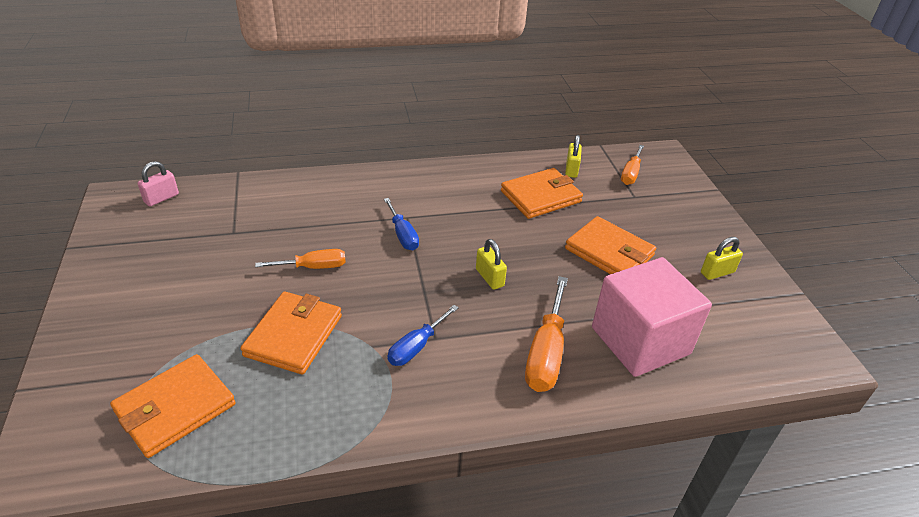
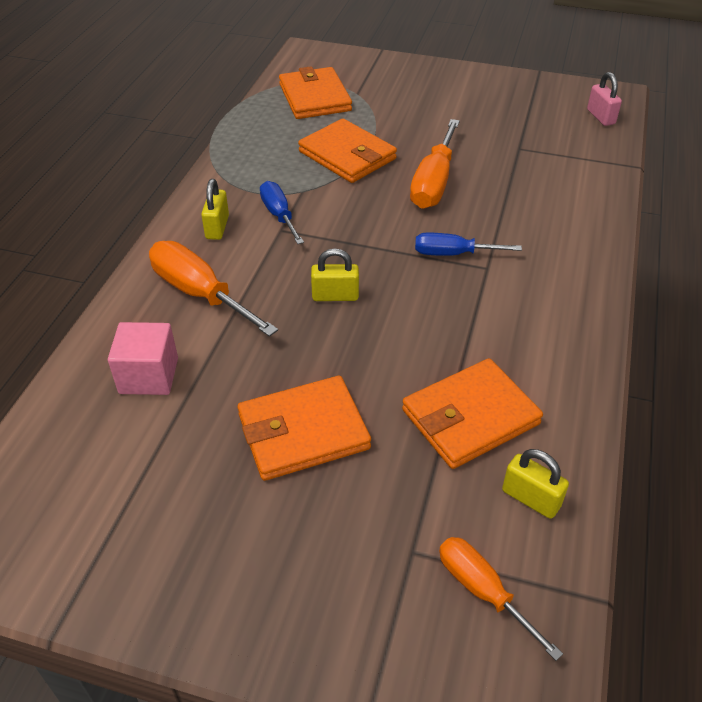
camera: 120 degrees right, 5 degrees up
(313, 267) = (433, 183): orange screwdriver -> orange screwdriver, size x1.57
(540, 196) = (470, 417): orange wallet -> orange wallet turned 60 degrees clockwise
(640, 341) = (149, 376): pink cube -> pink cube, size x0.55
(717, 272) = (175, 541): yellow padlock -> yellow padlock (217, 227)

